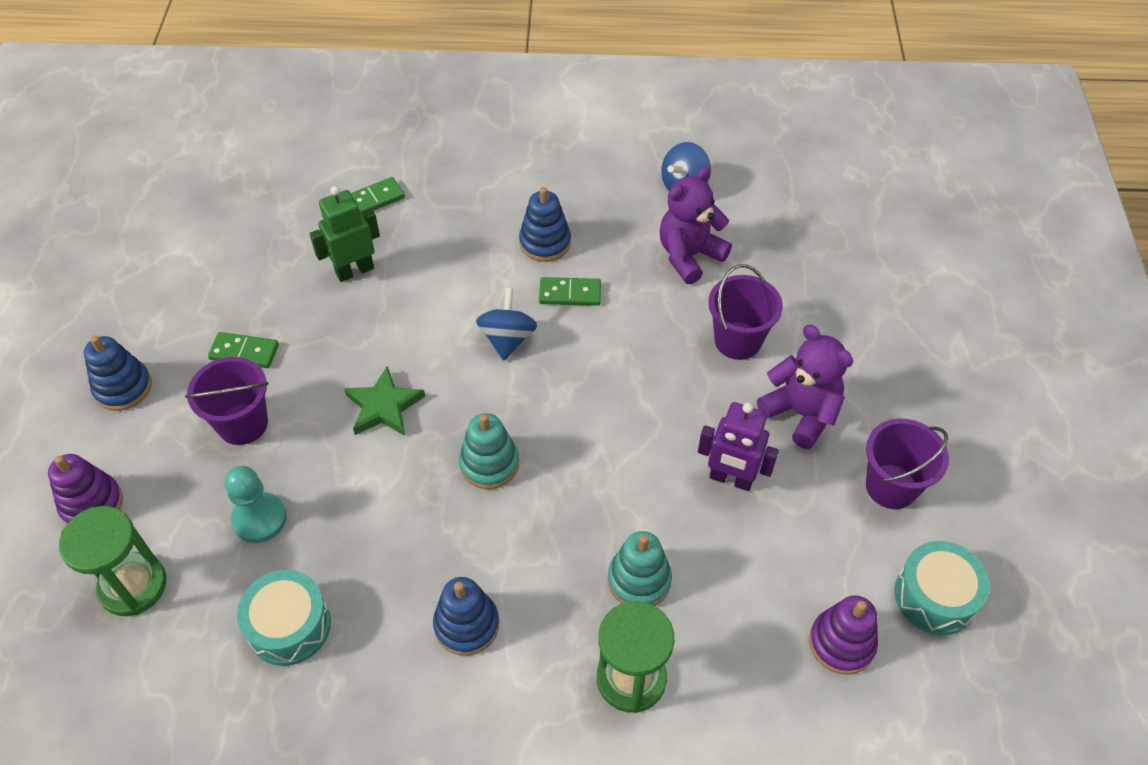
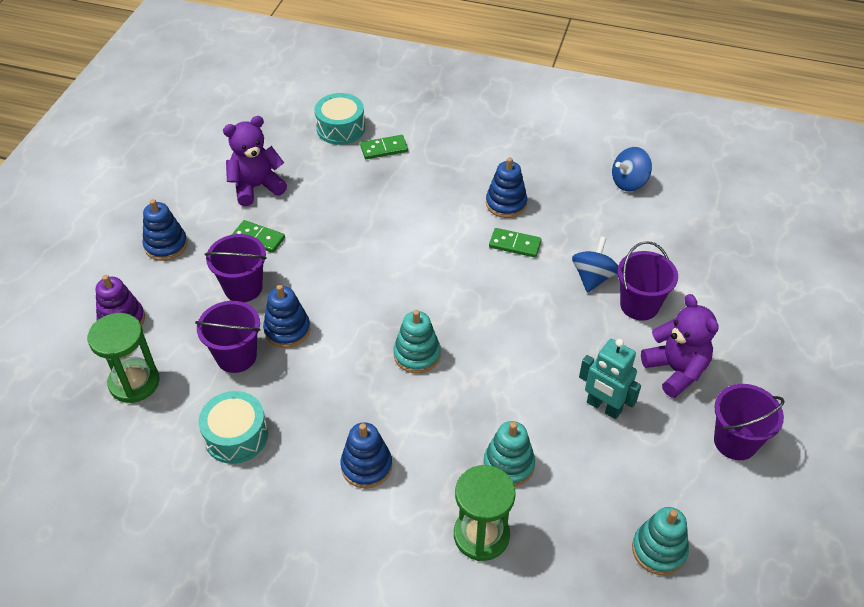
camera: 15 degrees right, 5 degrees down
(259, 519) = (236, 356): turquoise pawn -> purple bucket
(316, 468) = (287, 330): none -> blue stacking toy
(354, 270) = (355, 196): green robot -> none
(384, 406) = (349, 297): green star -> none
(507, 339) = (457, 268): blue spinning top -> blue spinning top (593, 277)
(689, 256) = (618, 235): purple teddy bear -> purple teddy bear (256, 187)
(731, 479) = (603, 407): purple robot -> turquoise robot
(841, 643) = (659, 550): purple stacking toy -> turquoise stacking toy
(935, 596) = (748, 533): turquoise drum -> turquoise drum (341, 128)

